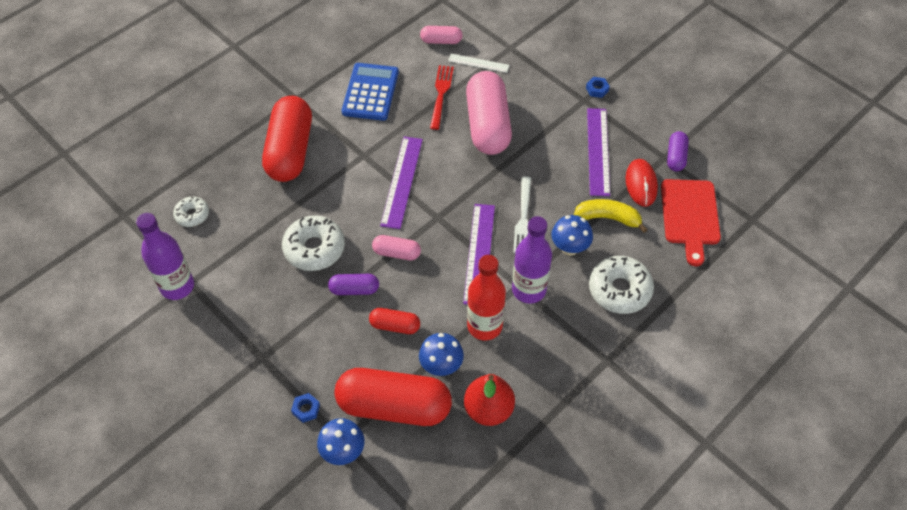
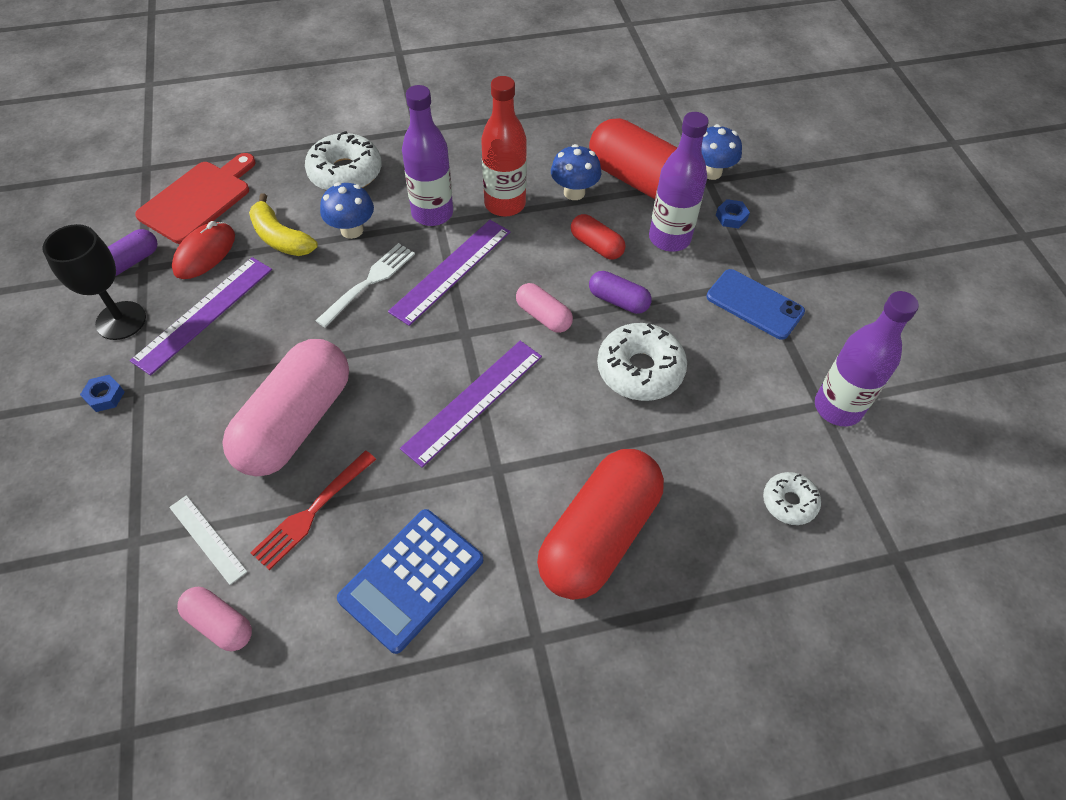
camera: 150 degrees left, 0 degrees up
(258, 336) = (754, 304): none -> blue phone
(345, 361) = (669, 238): none -> purple bottle
(488, 409) = (556, 144): red pear -> none
(637, 125) = (121, 320): none -> black goblet

